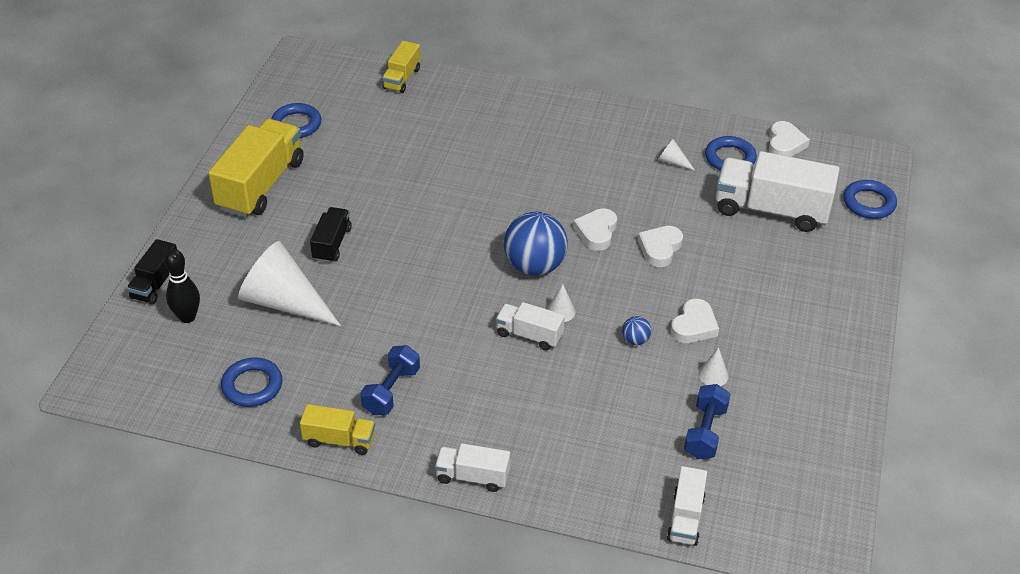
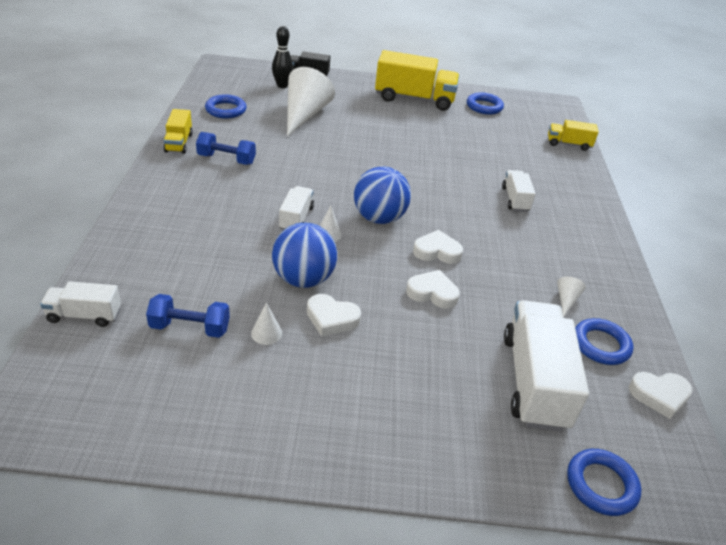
camera: 75 degrees right, 5 degrees down
(332, 244) = (367, 128): black truck -> none
(472, 476) = (142, 198): white truck -> white truck (515, 199)
(635, 340) = (303, 279): blue ball -> blue ball, size x2.29

